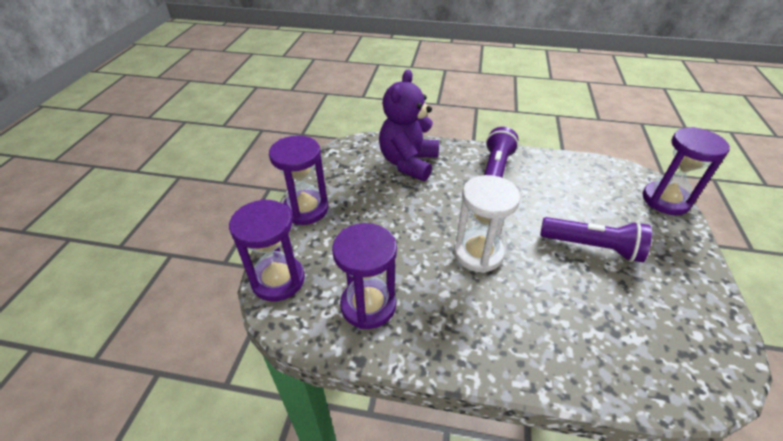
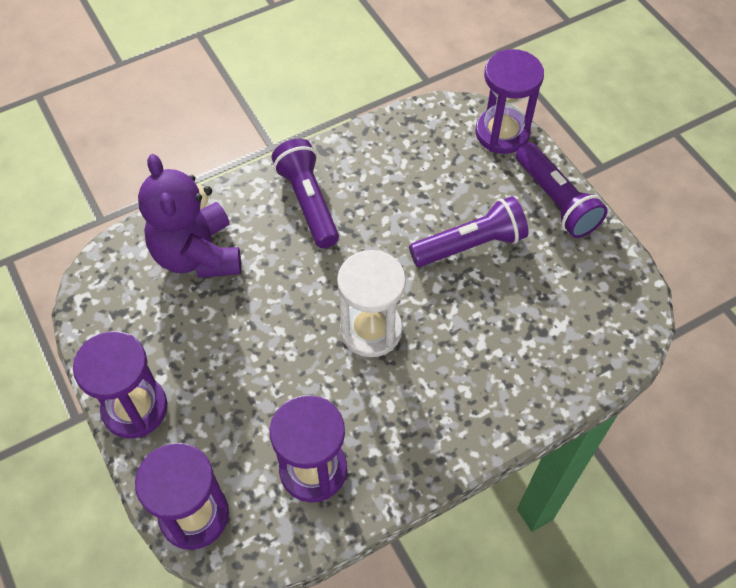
camera: 40 degrees left, 15 degrees up
(686, 257) = (555, 200): none -> purple flashlight

